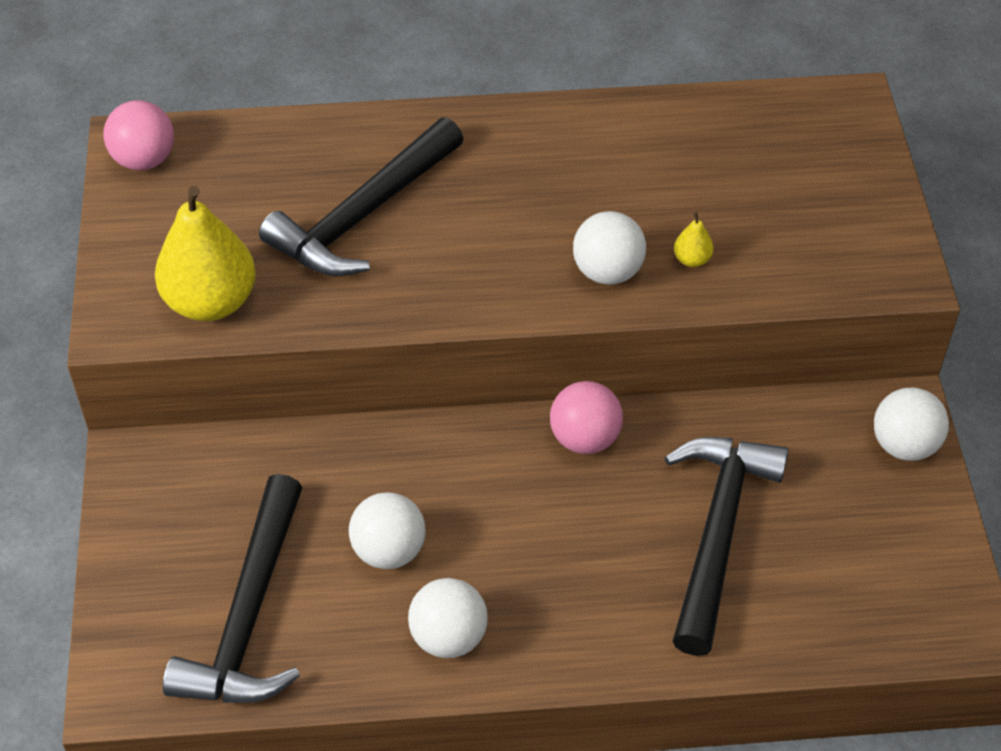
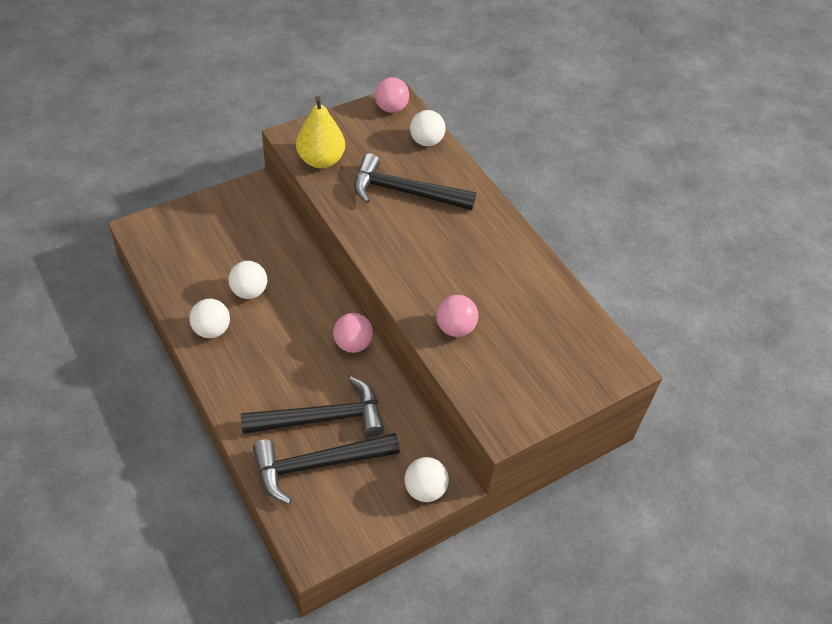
camera: 60 degrees right, 0 degrees up
(249, 614) = (194, 256): black hammer -> black hammer (318, 465)
(607, 272) = (425, 296): white ball -> white ball (426, 141)
(692, 259) = (455, 328): yellow pear -> pink ball

